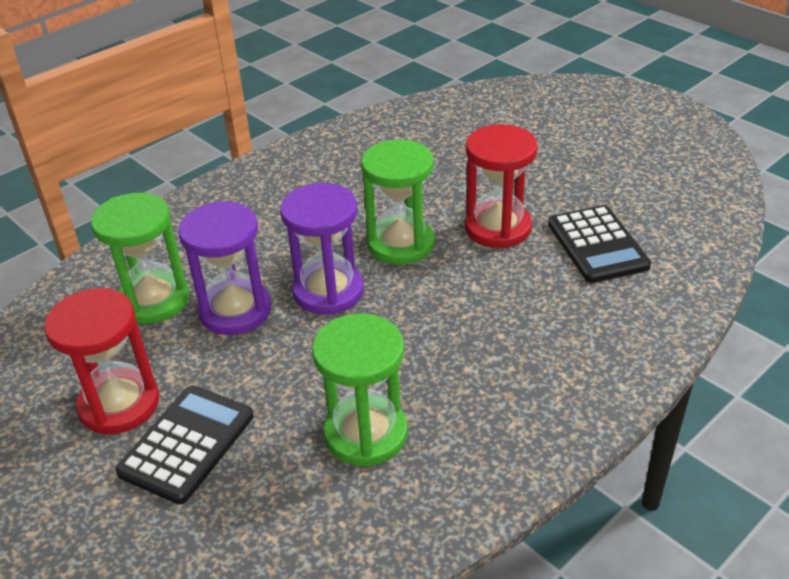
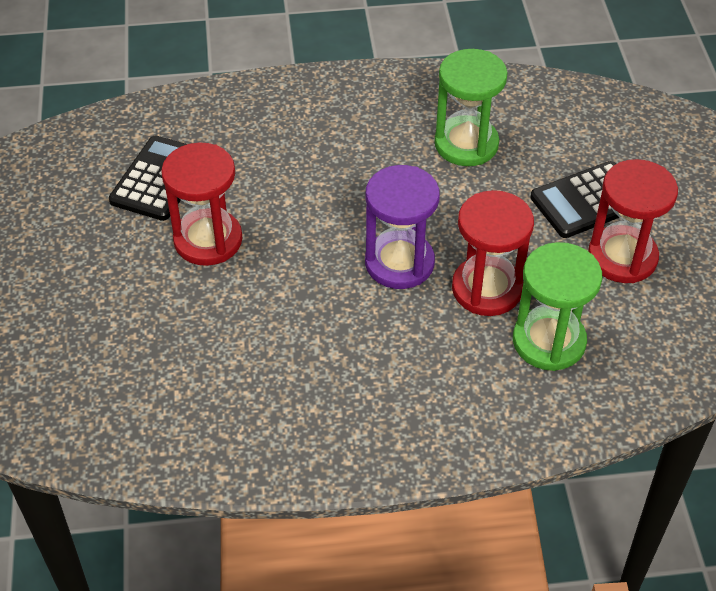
camera: 145 degrees left, 10 degrees up
(235, 310) = (487, 289): purple hourglass -> red hourglass
(401, 244) = (300, 273): green hourglass -> none

